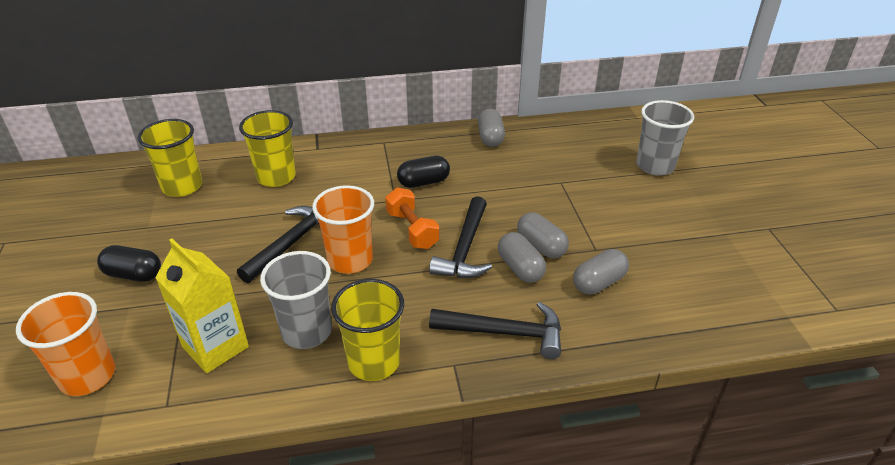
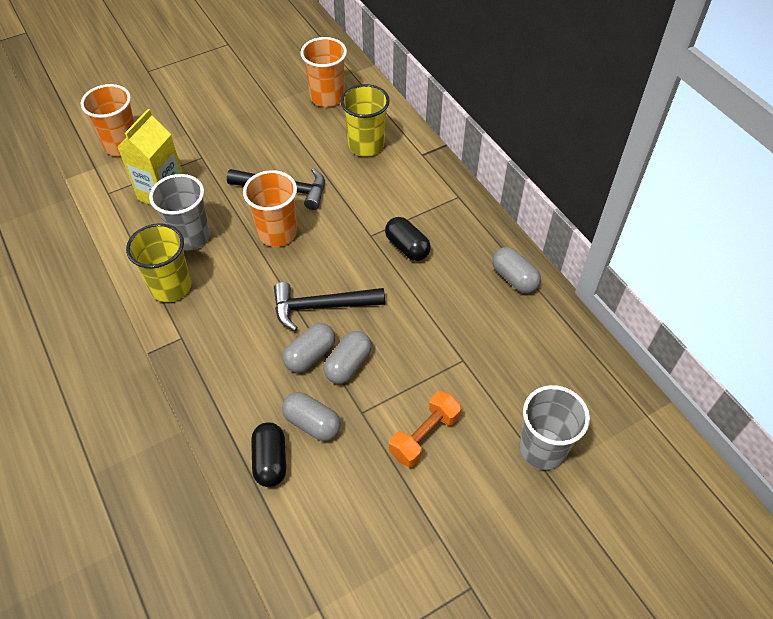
camera: 70 degrees right, 15 degrees up
(134, 275) = (218, 120): black capsule -> black capsule (270, 461)
(182, 186) = (327, 97): yellow cup -> orange cup
(412, 230) = (333, 261): orange dumbbell -> orange dumbbell (424, 436)
(490, 138) = (514, 278): grey capsule -> grey capsule turned 75 degrees clockwise
(505, 333) = (225, 363): black hammer -> none

